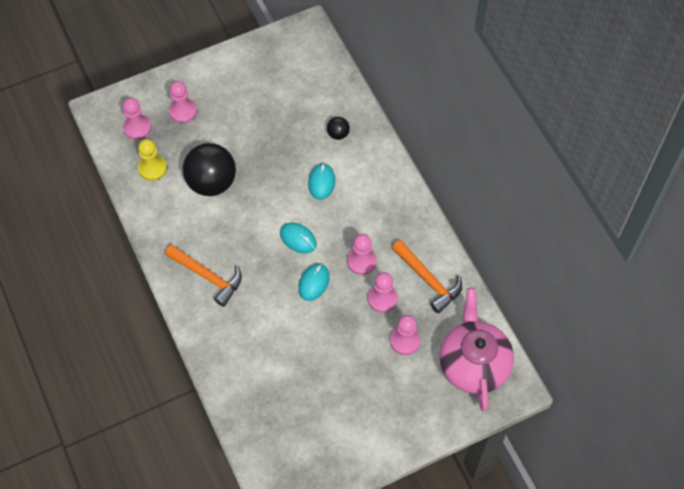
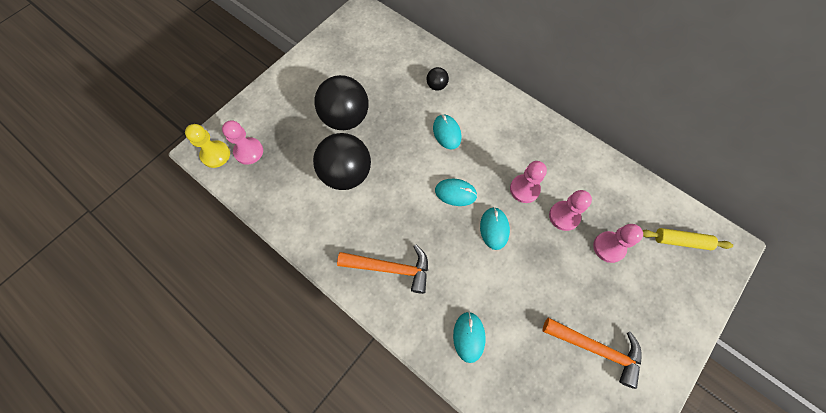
camera: 25 degrees left, 5 degrees up
(152, 168) = (282, 184): yellow pawn -> yellow pawn (215, 155)
(183, 111) = (286, 120): pink pawn -> none
(237, 131) = (345, 118): none -> black ball
(242, 355) = (469, 337): none -> turquoise mouse
(428, 280) = (592, 180): orange hammer -> orange hammer (596, 349)
(473, 364) = (681, 241): pink teapot -> yellow rolling pin

